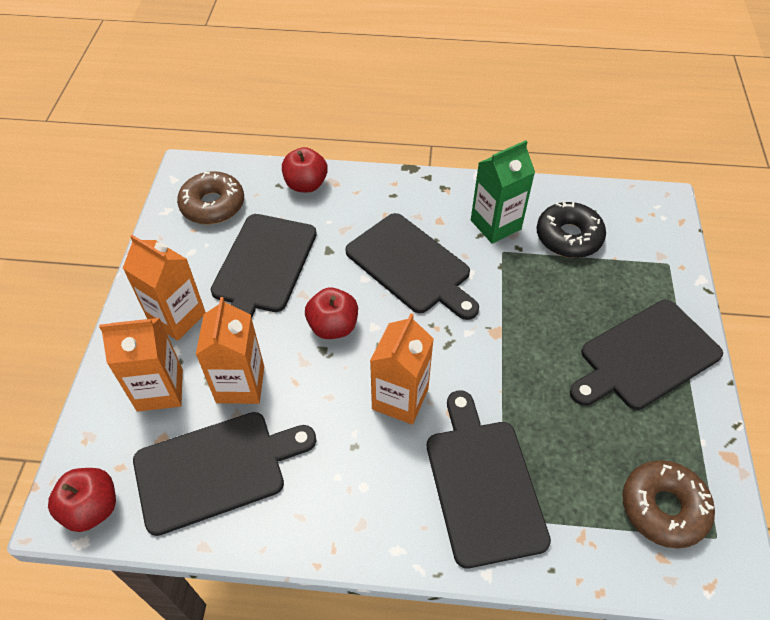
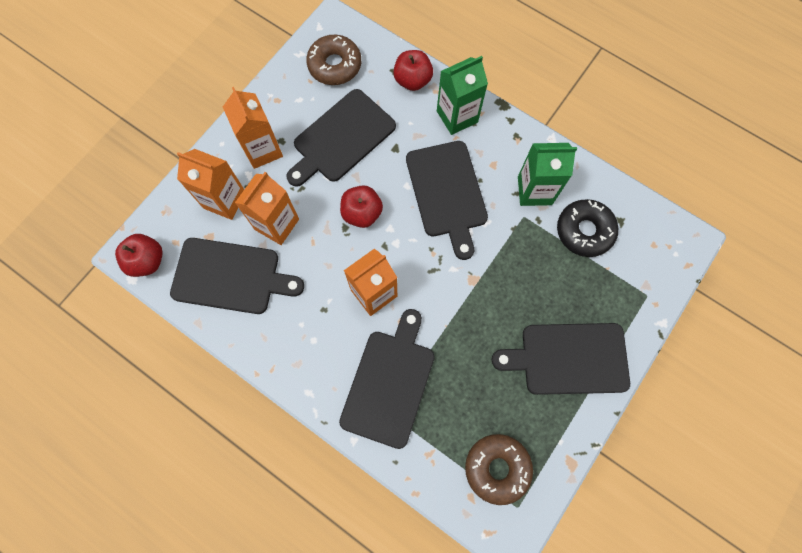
camera: 30 degrees right, 20 degrees up
(373, 196) = (457, 116): none -> green carton

